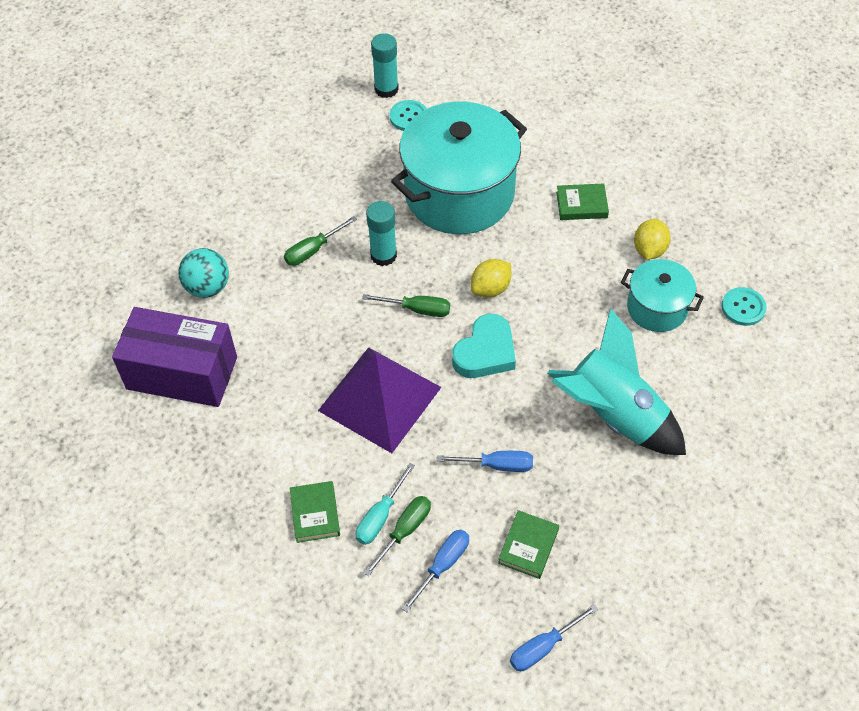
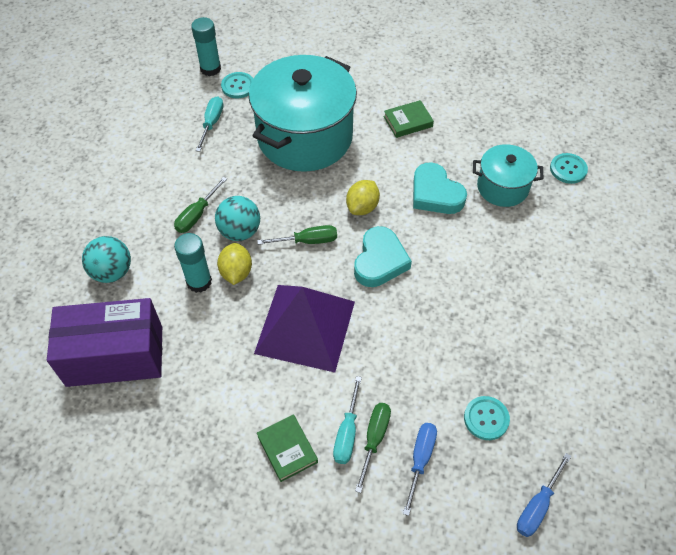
camera: 20 degrees left, 0 degrees up
(350, 280) = (240, 231): none -> turquoise ball
(365, 153) = (212, 123): none -> turquoise screwdriver
(383, 255) = (260, 203): turquoise glue stick -> turquoise glue stick (199, 282)
(496, 465) = (429, 355): blue screwdriver -> none
(528, 546) = (486, 418): green book -> turquoise button
(577, 295) = (435, 194): none -> turquoise heart
(613, 415) = (506, 283): turquoise rocket -> none
(649, 250) = (476, 143): yellow lemon -> yellow lemon (236, 272)

